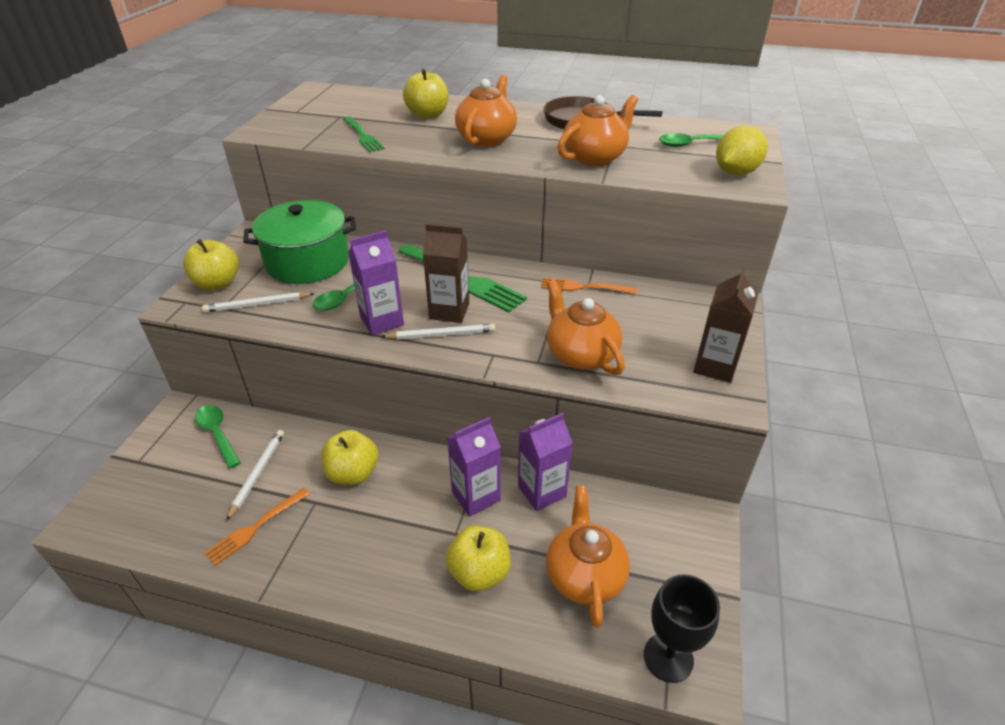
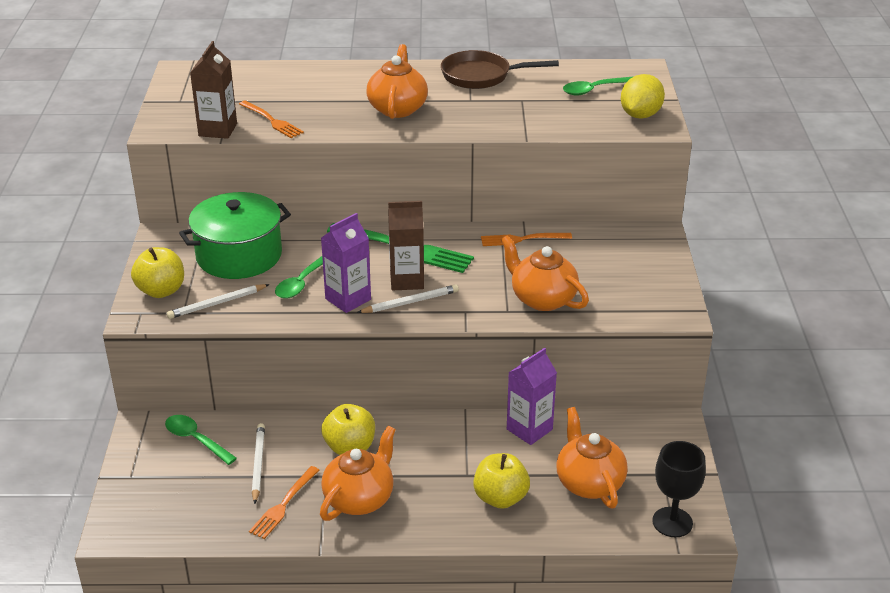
camera: 15 degrees left, 5 degrees down
(363, 136) = (272, 121): green fork -> orange fork
(428, 115) = (322, 88): yellow apple -> none
(476, 496) = (472, 444): purple carton -> none
(595, 157) = (509, 116): orange teapot -> orange teapot (359, 498)
(715, 366) = (658, 290): brown carton -> brown carton (218, 130)

